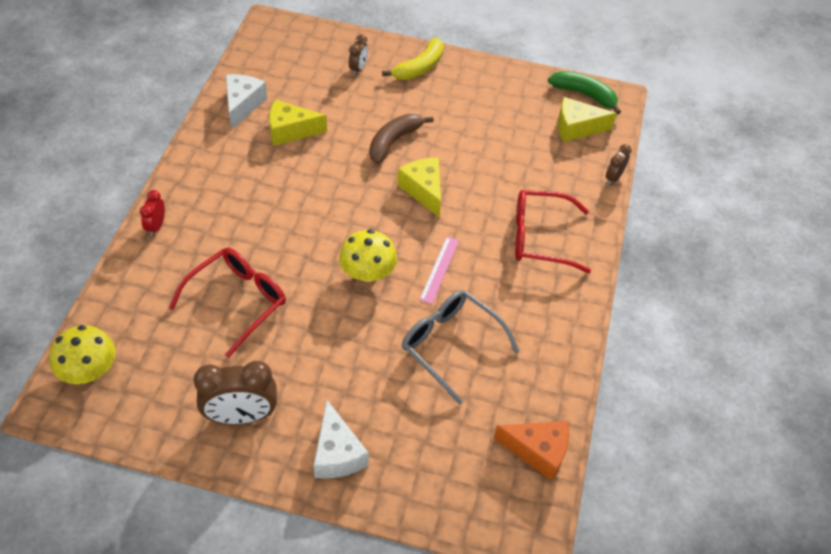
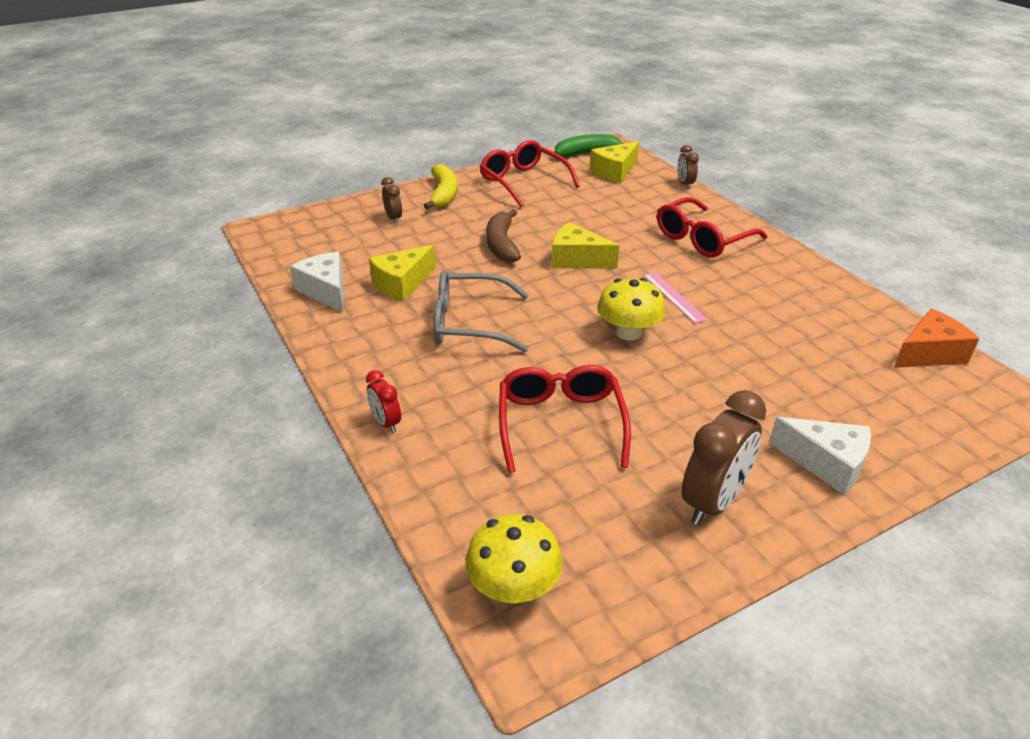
camera: 40 degrees left, 15 degrees down
(451, 345) = (765, 335): grey glasses -> grey glasses (469, 323)
(492, 92) = (523, 182): none -> red glasses

